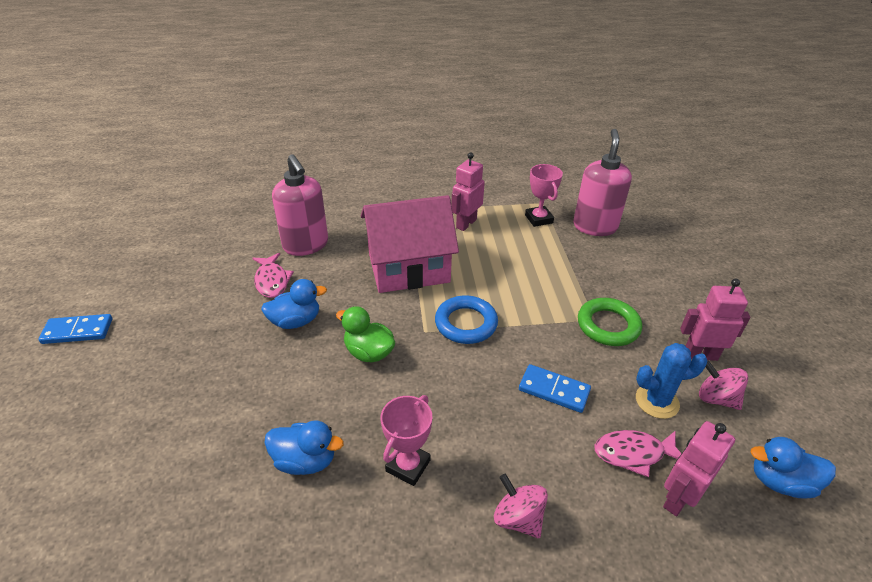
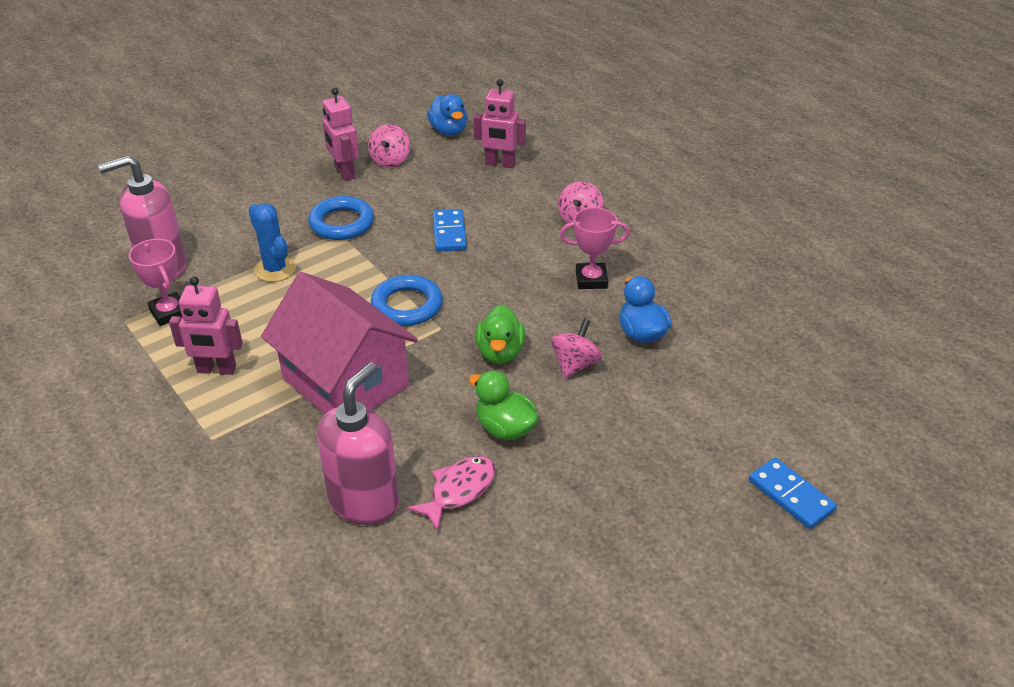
camera: 120 degrees left, 0 degrees up
(78, 331) = (690, 621): blue domino -> blue domino (790, 495)
(296, 321) = (505, 428): blue duck -> green duck
(314, 390) = (575, 364): none -> pink spinning top
(538, 219) = (169, 312): pink trophy -> pink trophy turned 75 degrees counterclockwise
(608, 325) = (342, 223): green ring -> blue ring
(633, 453) = (479, 186): pink fish -> none
(657, 401) = (417, 184): blue cactus -> blue cactus (275, 269)

